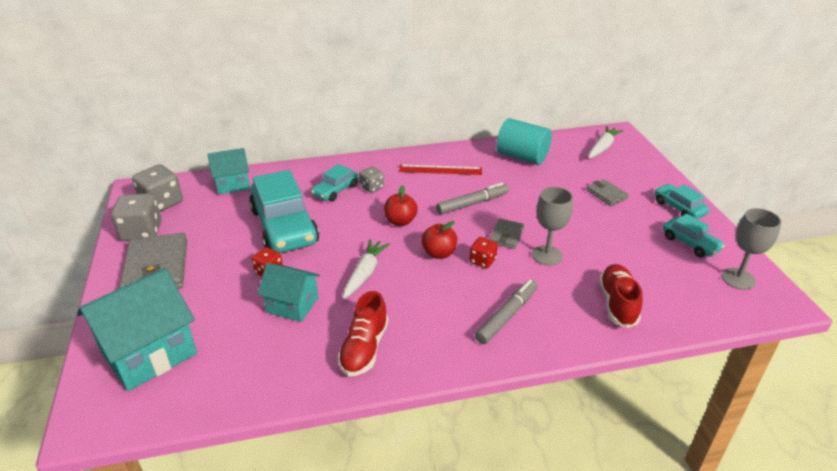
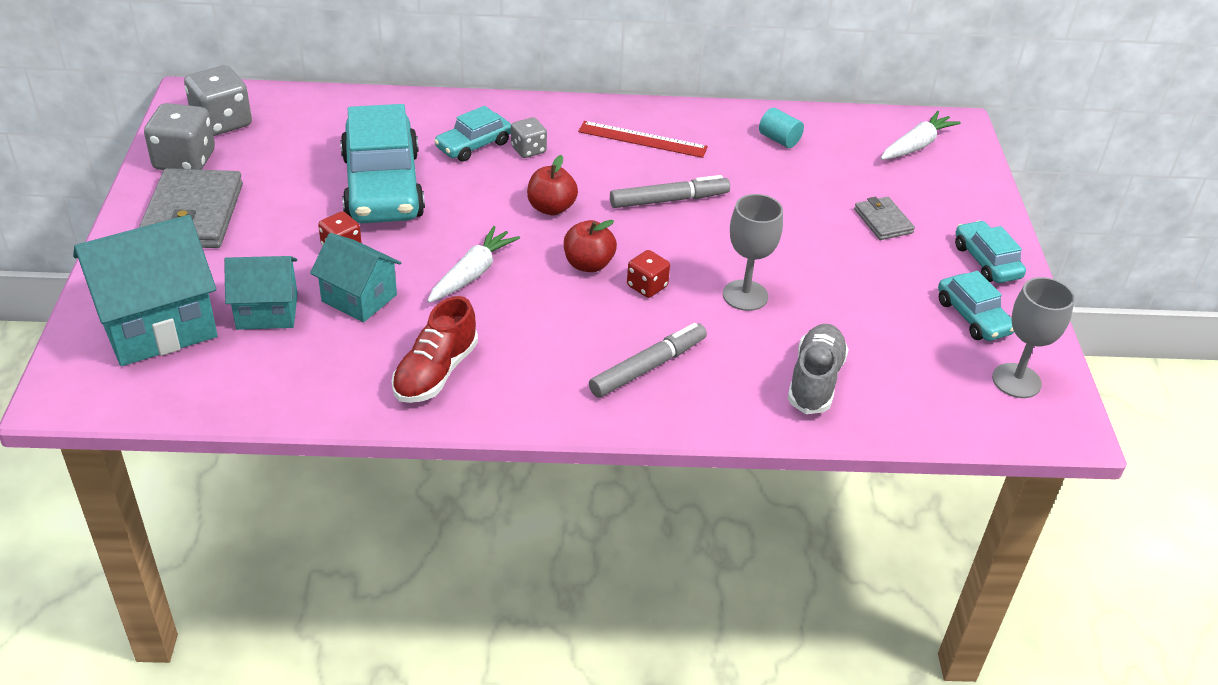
camera: 10 degrees right, 5 degrees up
(232, 184) = (328, 111): turquoise house -> turquoise house (267, 311)
(506, 235) = (698, 256): grey wallet -> none
(522, 157) = (779, 139): turquoise cylinder -> turquoise cylinder, size x0.50
(617, 303) = (815, 381): red shoe -> grey shoe

